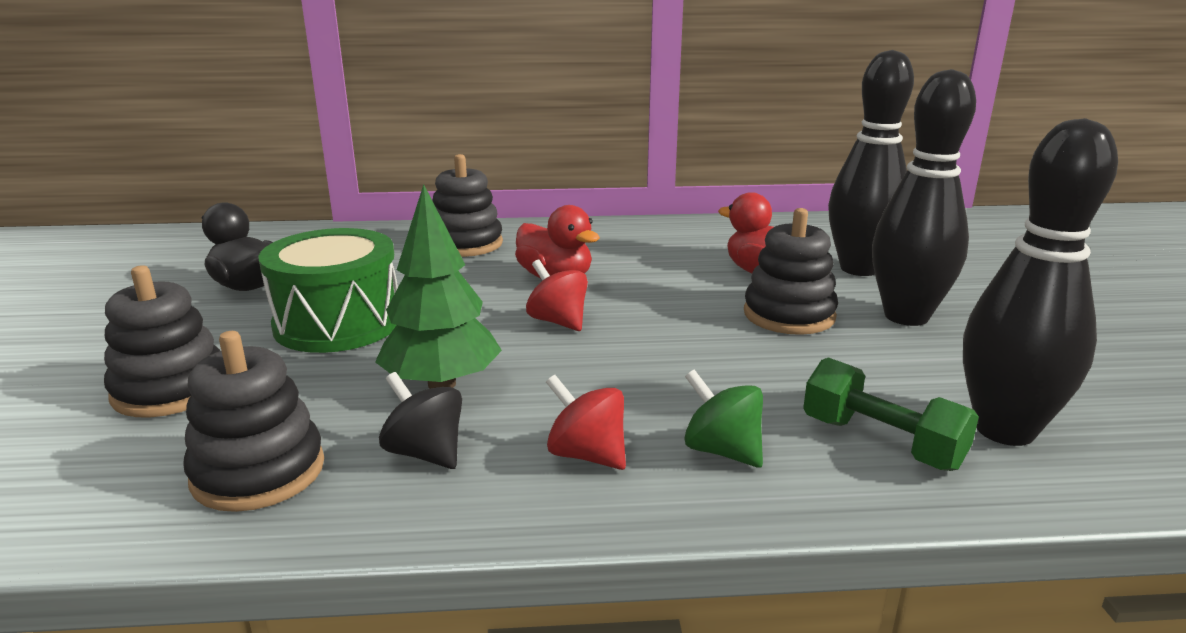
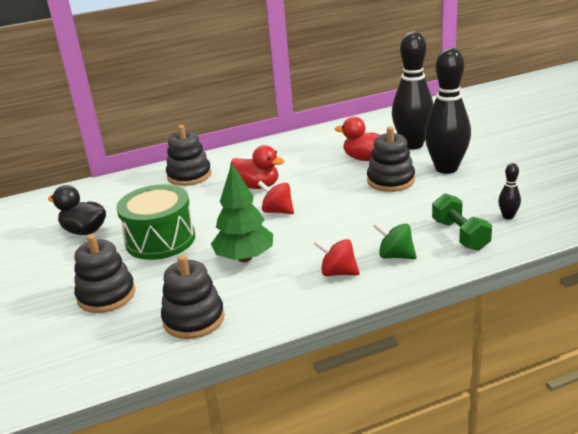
camera: 15 degrees left, 5 degrees up
(425, 453) = (264, 291): black spinning top -> none
(881, 442) = (460, 235): green dumbbell -> green dumbbell turned 45 degrees clockwise
(1004, 430) = (508, 216): black bowling pin -> black bowling pin, size x0.42

